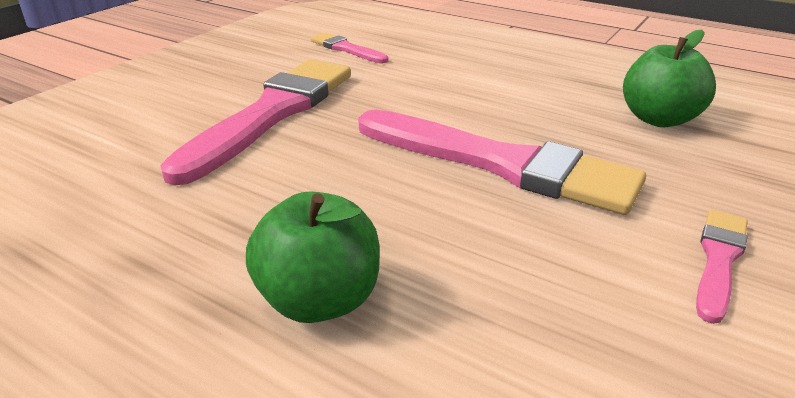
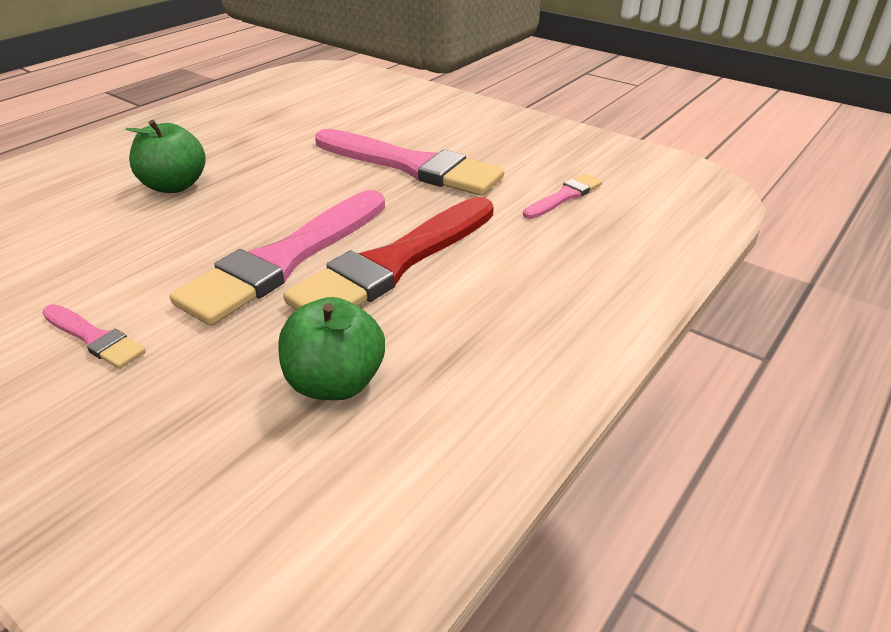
camera: 95 degrees right, 5 degrees up
(483, 109) = (394, 263): none -> red brush

